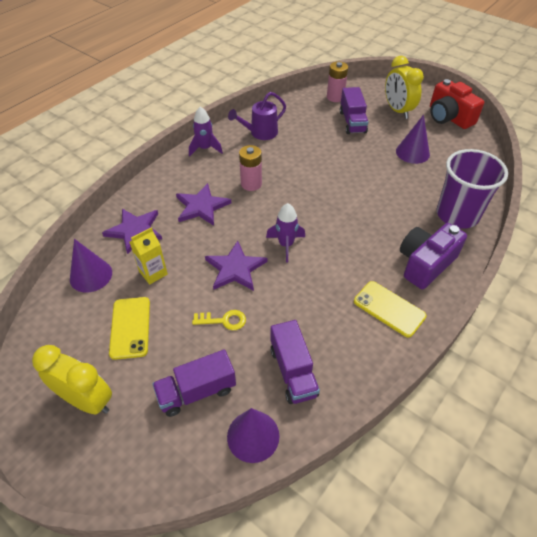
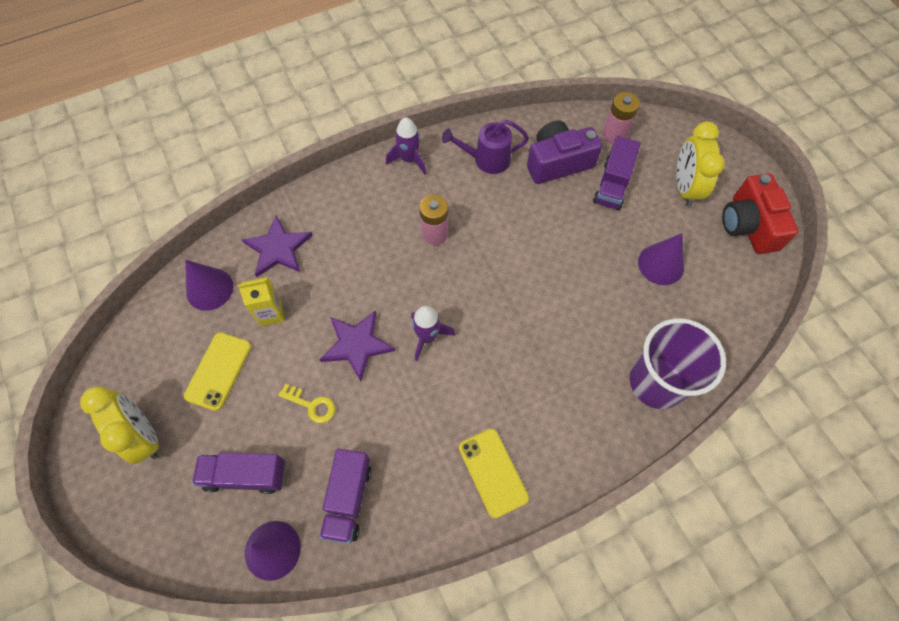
camera: 25 degrees right, 15 degrees up
(201, 206) = (363, 244): purple star -> none
(425, 264) = (571, 433): purple camera -> purple camera (558, 162)

